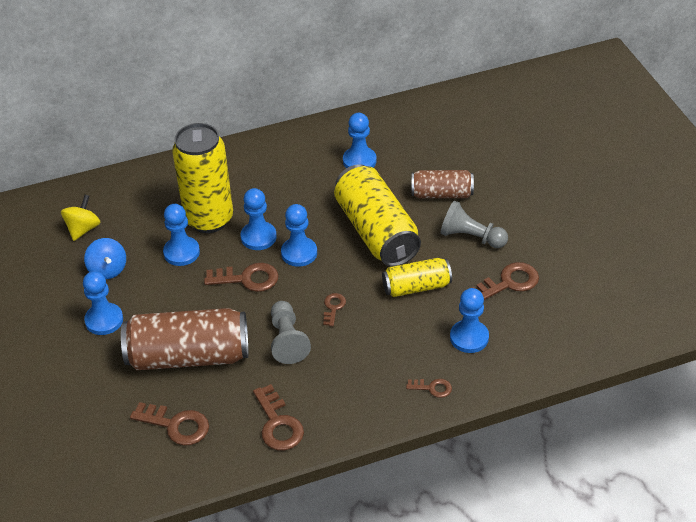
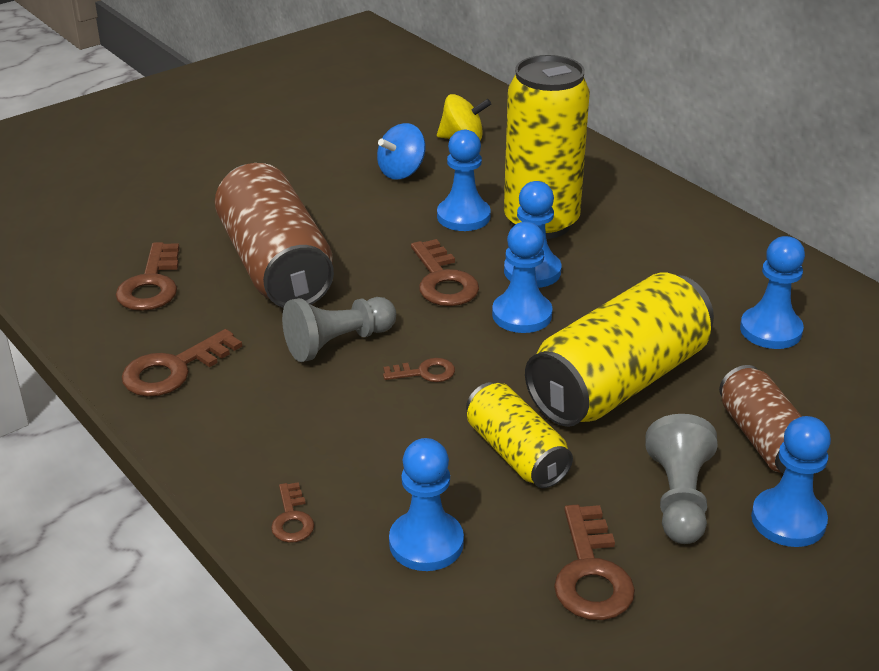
camera: 70 degrees right, 10 degrees down
(104, 320) = (313, 190): blue pawn -> blue pawn (788, 520)
(509, 283) = (591, 573): brown key -> brown key turned 45 degrees clockwise

